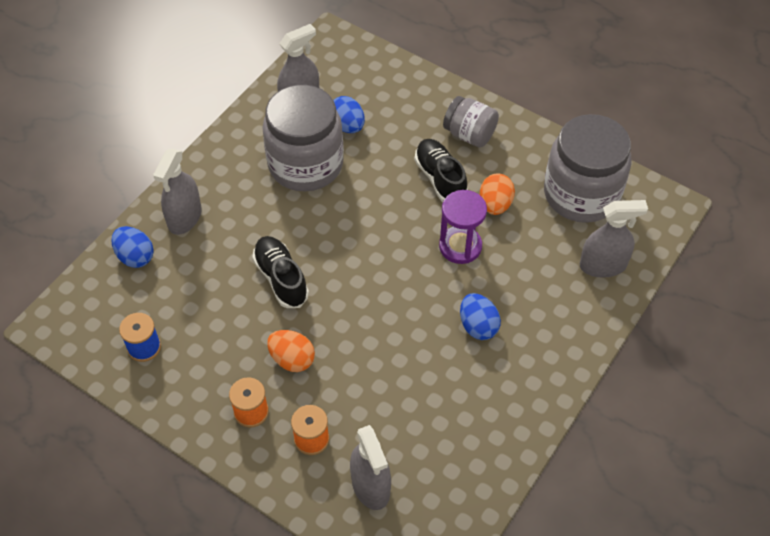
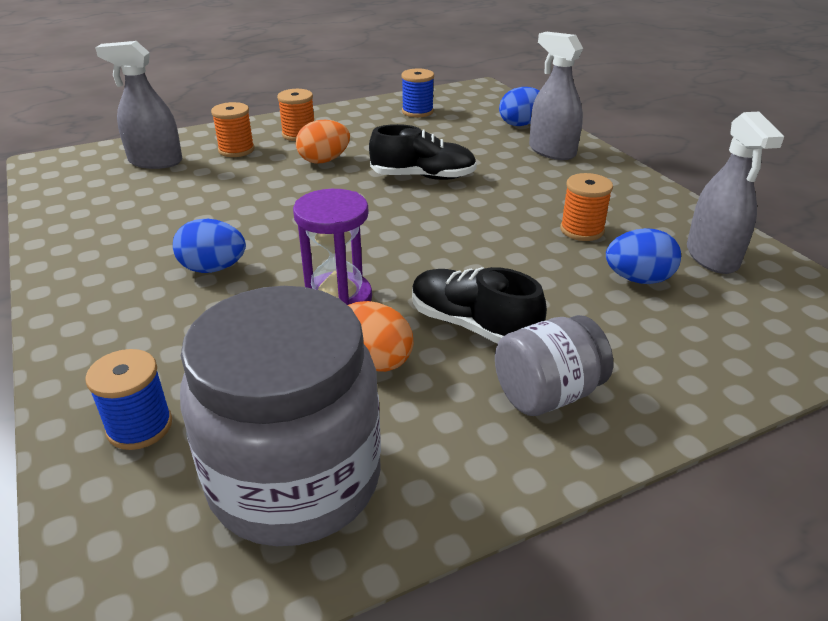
camera: 120 degrees right, 20 degrees down
(305, 164) = (582, 230): grey jar -> orange spool
(440, 179) = (472, 325): black shoe -> black shoe turned 150 degrees counterclockwise
(603, 265) = (140, 427): grey spray bottle -> blue spool

